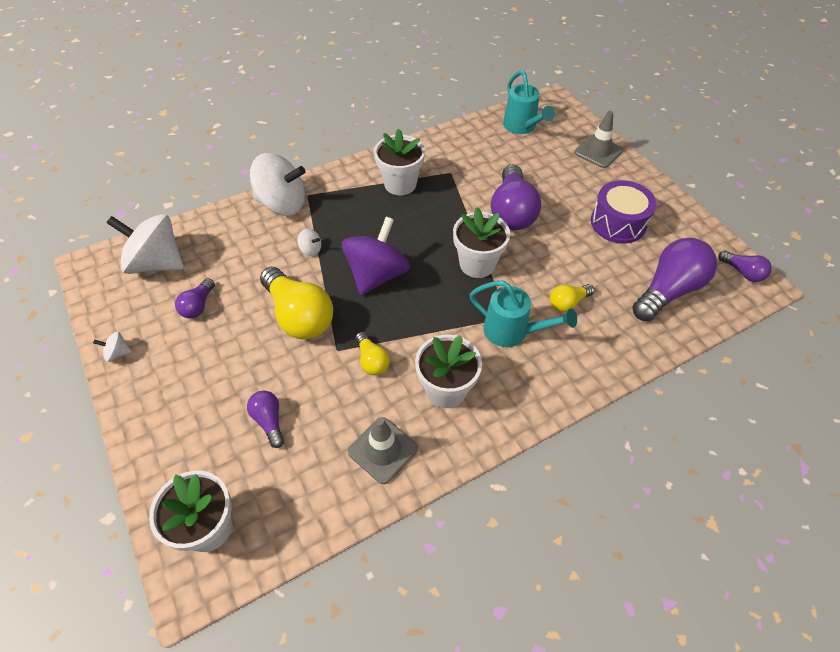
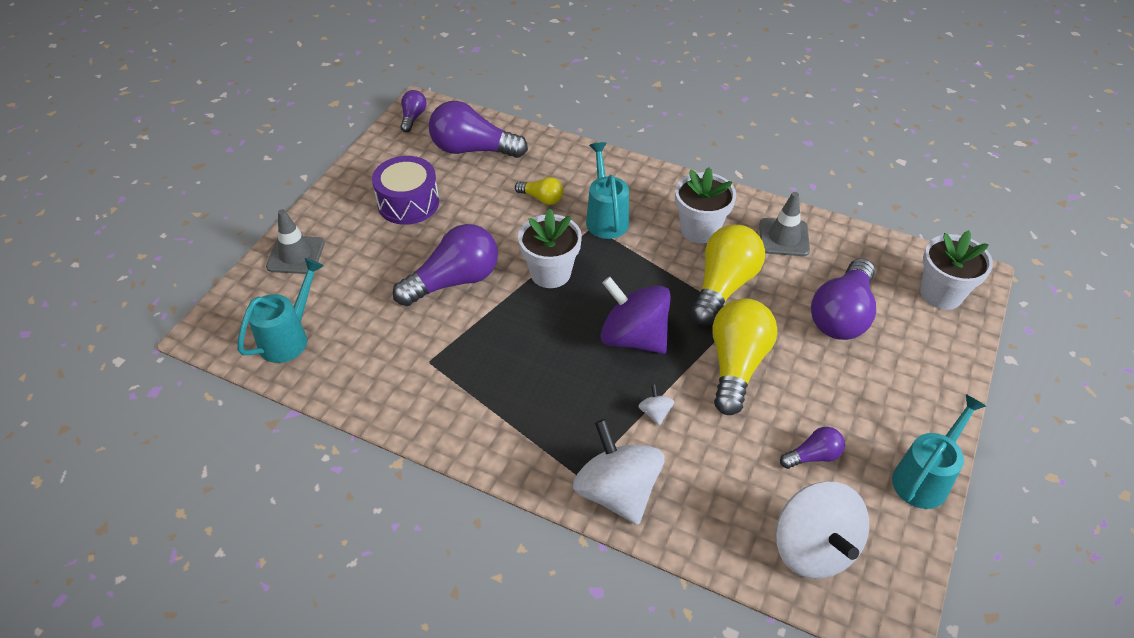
camera: 125 degrees left, 5 degrees down
(118, 353) = (924, 477): white spinning top -> turquoise watering can
(269, 421) = (841, 315): purple light bulb -> purple light bulb, size x1.98
(372, 360) = (723, 286): yellow light bulb -> yellow light bulb, size x1.98
(377, 275) = (633, 337): purple spinning top -> purple spinning top turned 45 degrees clockwise
(400, 184) = (486, 396): white flower pot -> none

